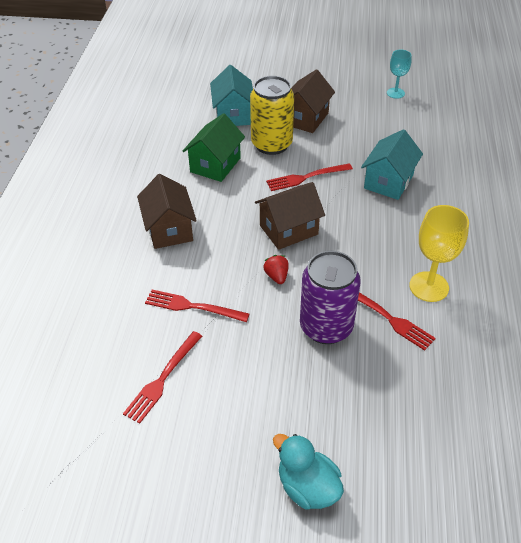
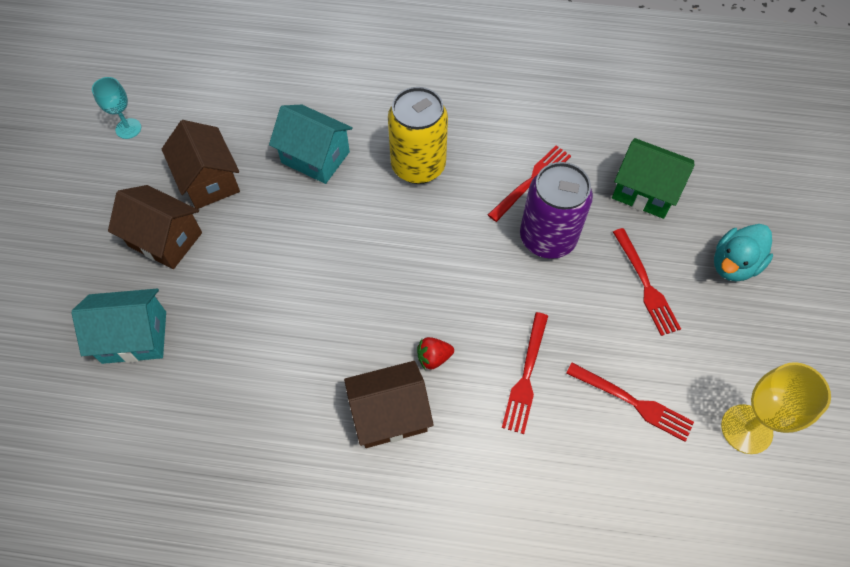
camera: 90 degrees left, 15 degrees up
(215, 165) = (256, 359): green house -> green house (644, 191)
(271, 144) = (219, 284): yellow can -> yellow can (418, 166)
(276, 276) = (474, 284): red strawberry -> red strawberry (433, 358)
(288, 230) = (396, 269): brown house -> brown house (209, 181)
(305, 178) = (298, 246): red fork -> red fork (646, 285)
(429, 286) = (487, 141): yellow goblet -> yellow goblet (746, 429)

